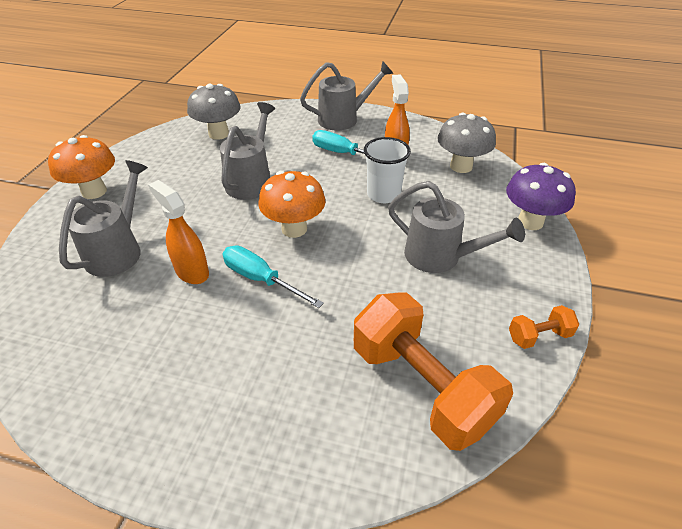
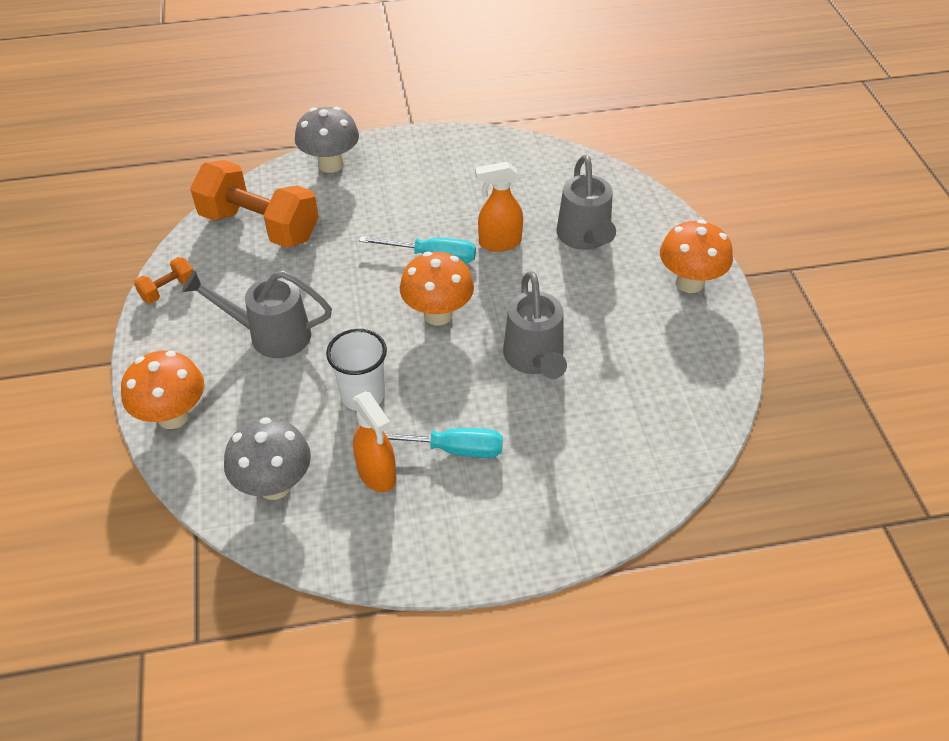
camera: 155 degrees right, 5 degrees up
(192, 272) = (499, 243): orange spray bottle -> orange spray bottle turned 150 degrees clockwise
(218, 134) = (652, 422): grey mushroom -> grey mushroom (330, 164)
(344, 119) = (497, 533): grey watering can -> none
(530, 222) = (173, 416): purple mushroom -> orange mushroom

